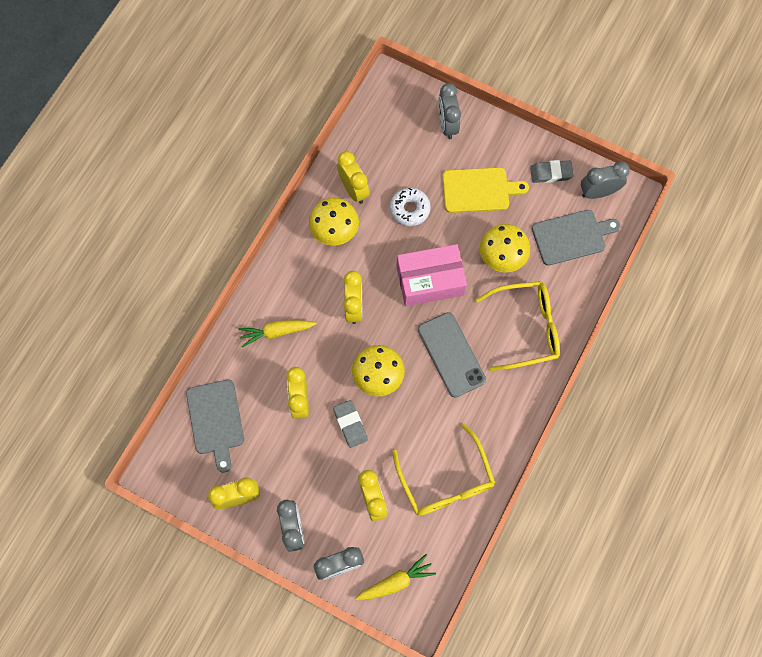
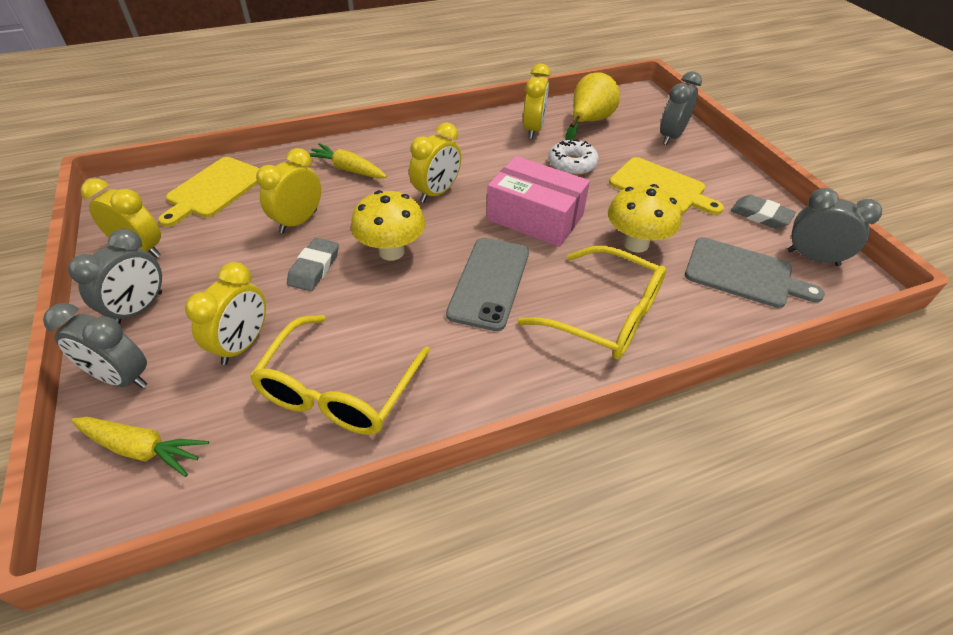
camera: 40 degrees right, 25 degrees down
(215, 420) = (214, 189): grey cutting board -> yellow cutting board
(335, 231) = (484, 143): yellow mushroom -> none
(382, 149) = (589, 122): none -> yellow pear

